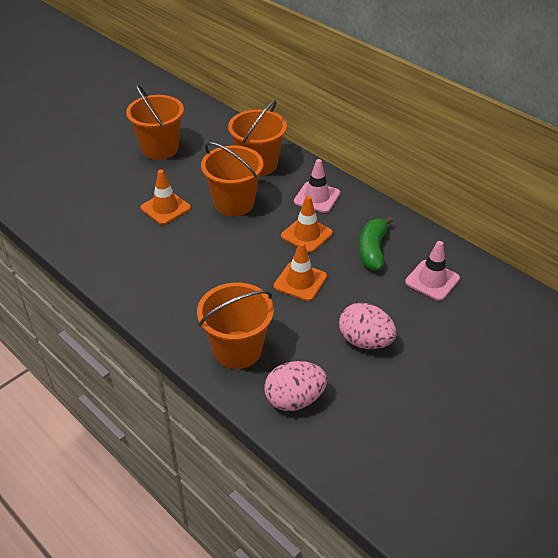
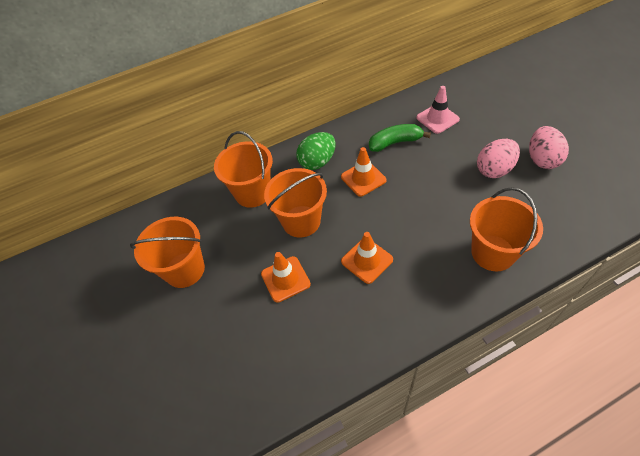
camera: 65 degrees left, 10 degrees up
(294, 399) = (551, 225): pink egg -> pink egg (542, 159)
(300, 281) = (420, 194): orange traffic cone -> orange traffic cone (367, 260)
(317, 197) = (317, 162): pink traffic cone -> green egg
(372, 250) = (395, 142): green banana -> green banana turned 135 degrees clockwise

